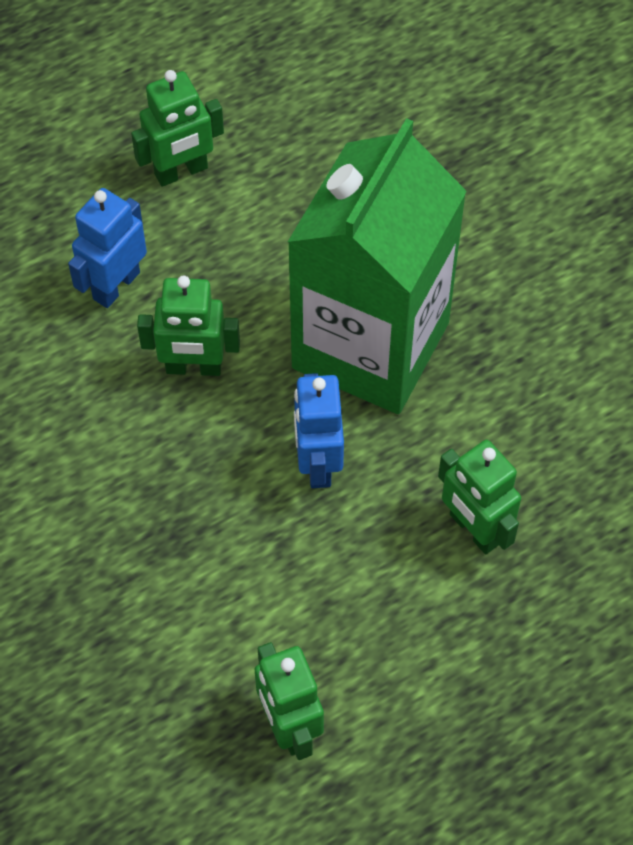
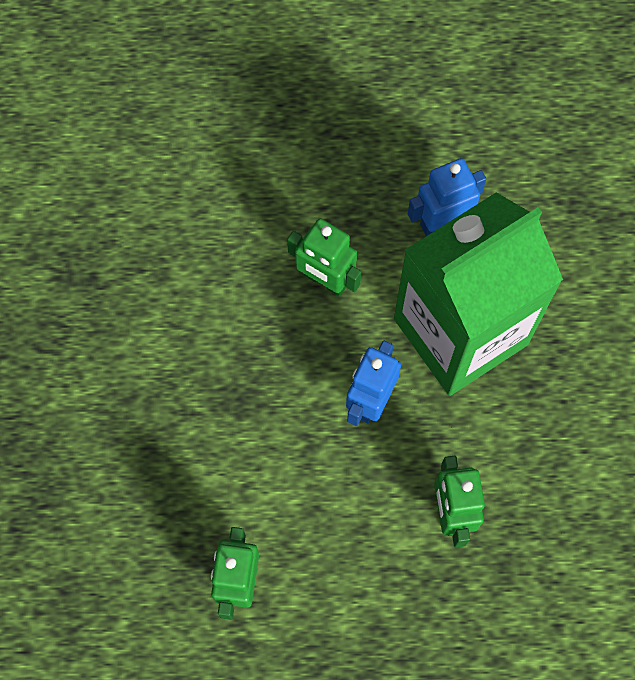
camera: 30 degrees right, 10 degrees up
(116, 285) = (306, 188): blue robot -> blue robot (442, 221)
(181, 172) = (403, 123): green robot -> none

